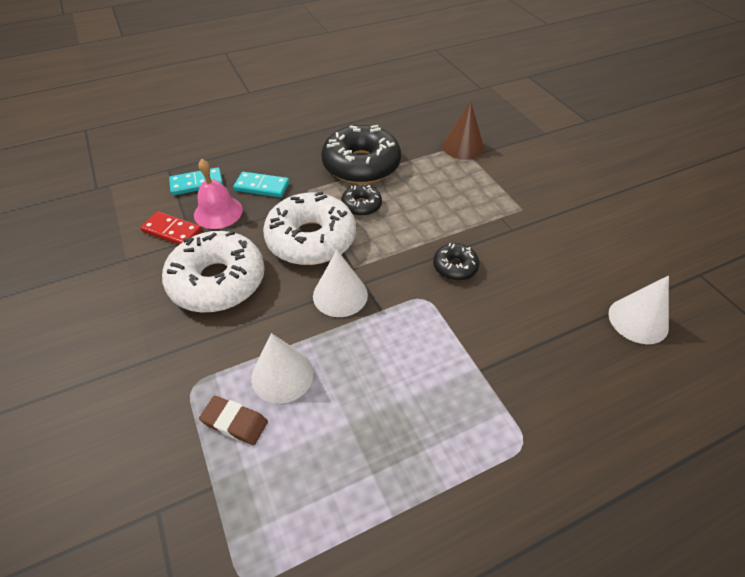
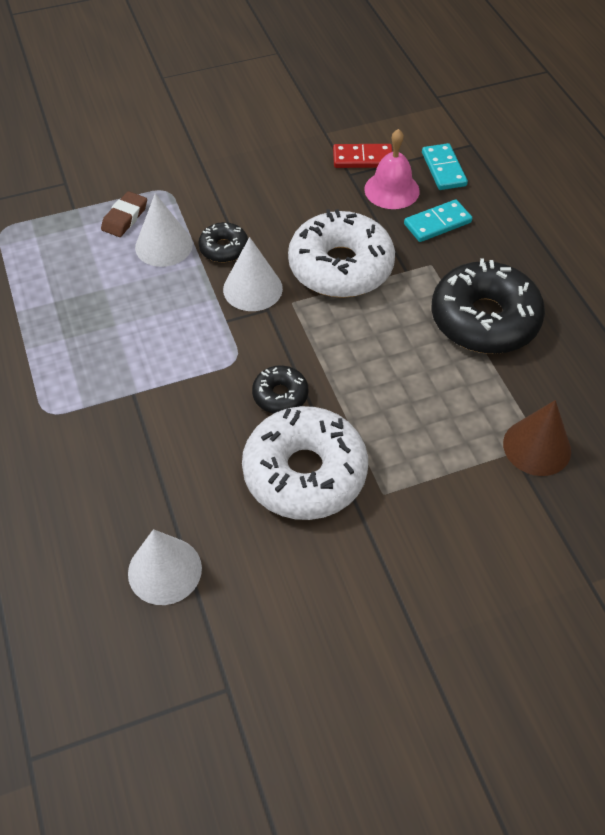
camera: 95 degrees right, 5 degrees up
(172, 231) = (362, 158): red domino -> red domino turned 60 degrees clockwise
(217, 281) = (286, 197): white donut -> white donut (305, 473)
(262, 186) = (437, 223): turquoise domino -> turquoise domino turned 45 degrees clockwise
(361, 205) = (398, 314): black donut -> black donut (224, 248)

